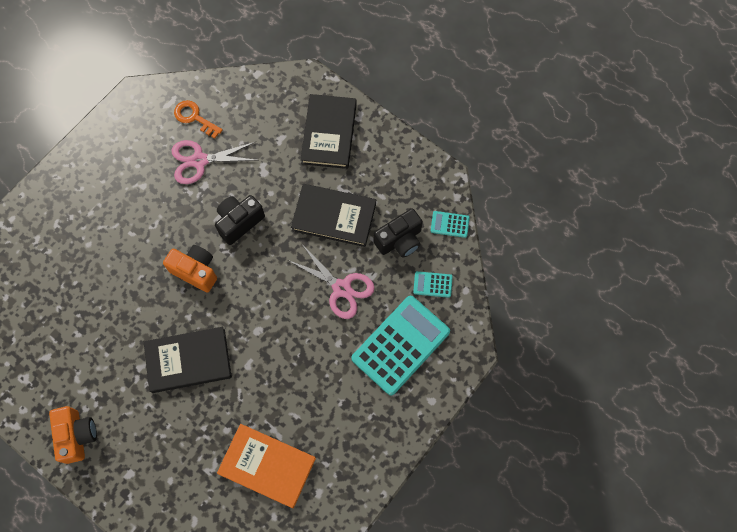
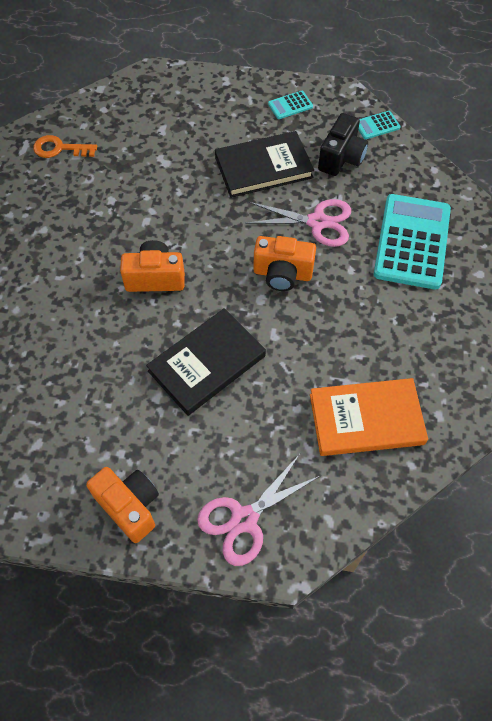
camera: 30 degrees left, 10 degrees down
(199, 160) = (91, 181): pink scissors -> pink scissors (244, 519)
(239, 222) = (171, 214): black camera -> none
(286, 318) = (282, 274): none -> orange camera
(329, 133) = (207, 105): black book -> none
(432, 284) = (400, 178): turquoise calculator -> turquoise calculator (290, 105)

